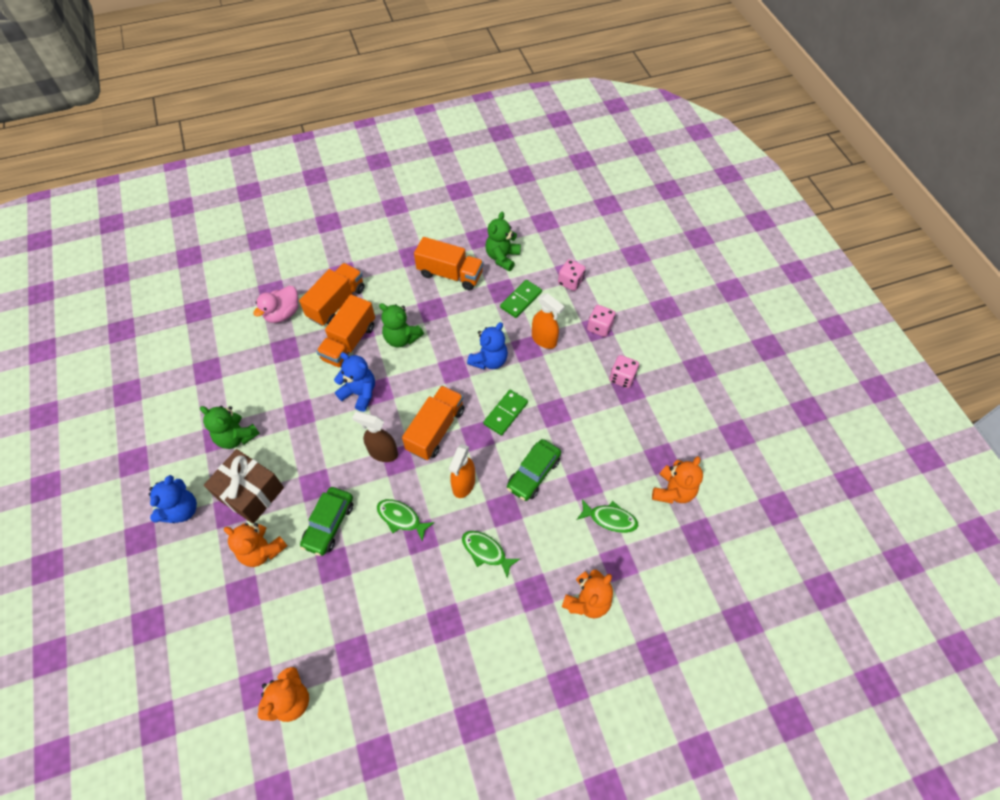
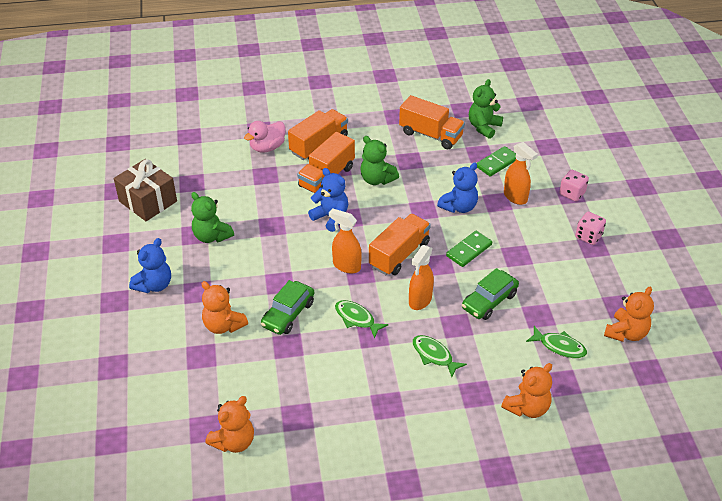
camera: 10 degrees right, 15 degrees down
(250, 493) = (219, 280): brown gift -> brown gift (148, 201)
(383, 452) = (346, 266): brown spray bottle -> orange spray bottle
(570, 282) = (548, 154): pink dice -> none

